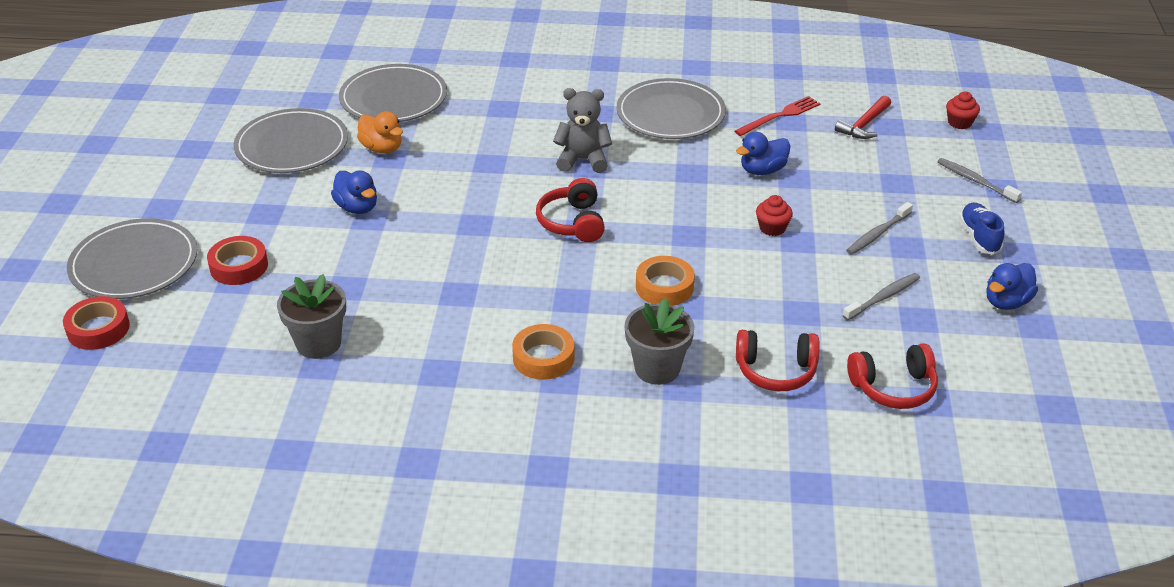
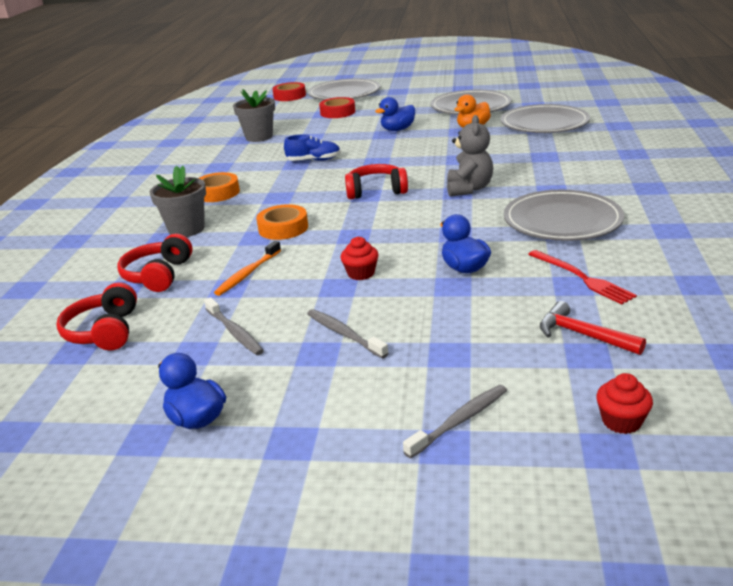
camera: 95 degrees right, 10 degrees down
(772, 302) = (248, 274): none -> orange toothbrush
(979, 237) = (328, 410): blue shoe -> blue shoe (314, 160)

